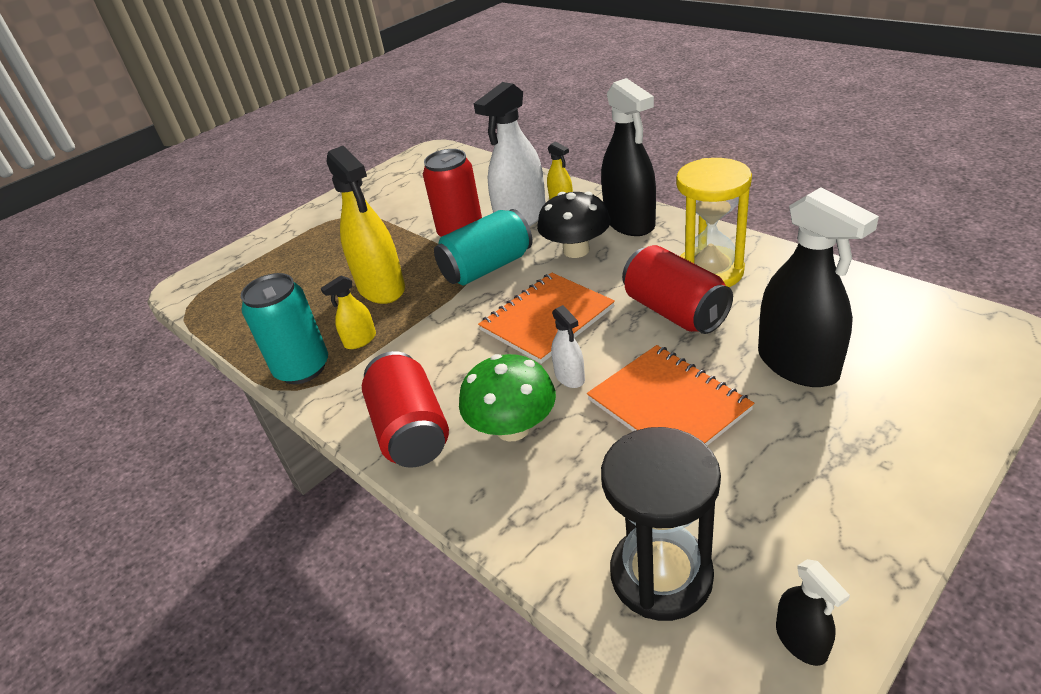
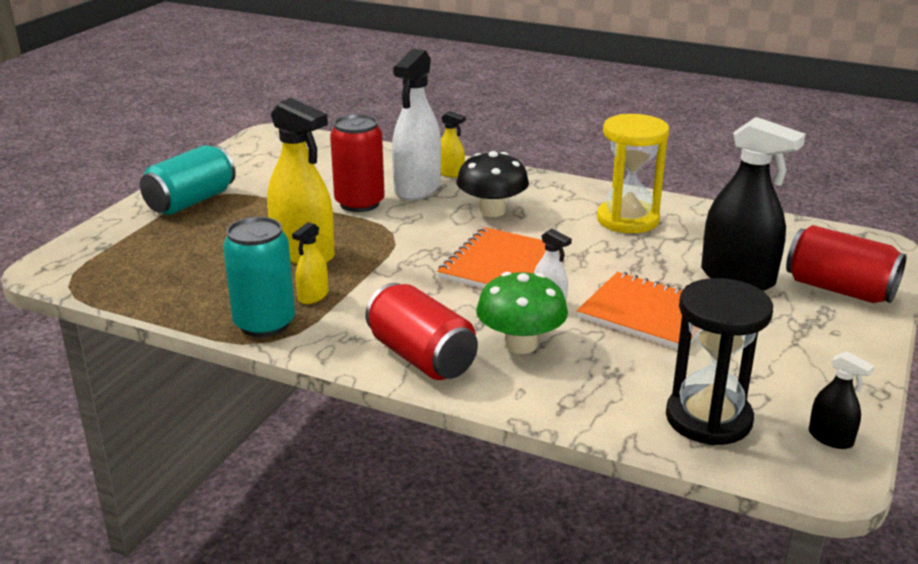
camera: 25 degrees left, 10 degrees down
(487, 268) = (409, 229): turquoise can -> turquoise can (191, 201)
(629, 222) = (530, 187): black spray bottle -> none
(675, 311) = (614, 250): red can -> red can (839, 289)

